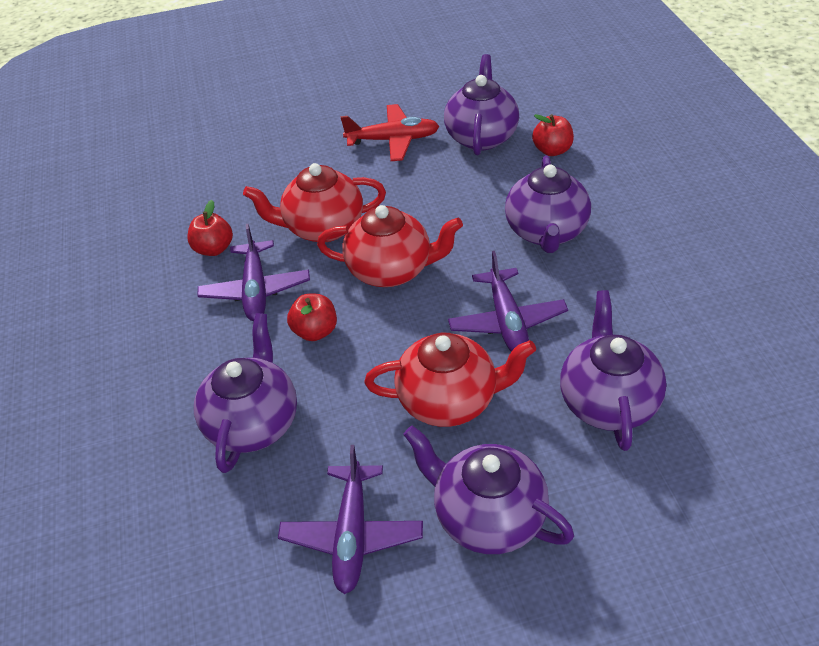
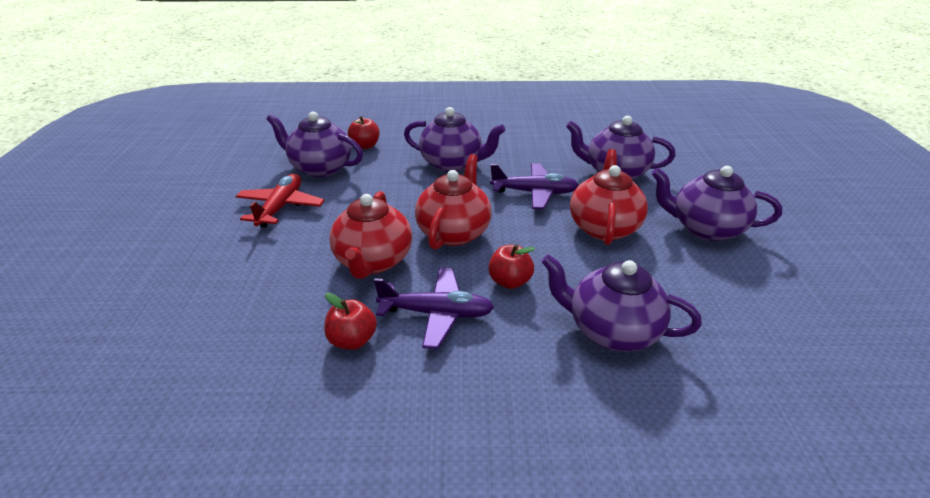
camera: 80 degrees left, 10 degrees down
(352, 535) = (727, 287): purple plane -> none
(487, 516) = (705, 228): purple teapot -> purple teapot turned 60 degrees clockwise

